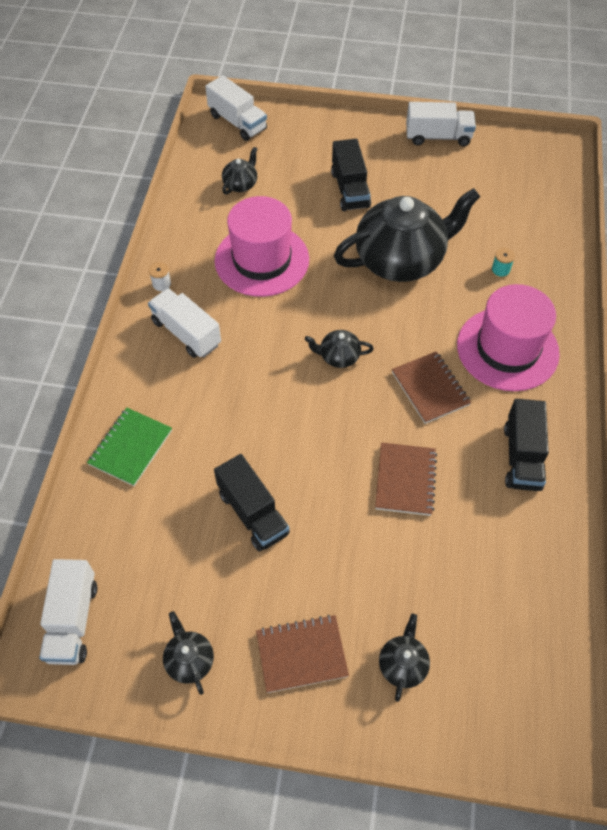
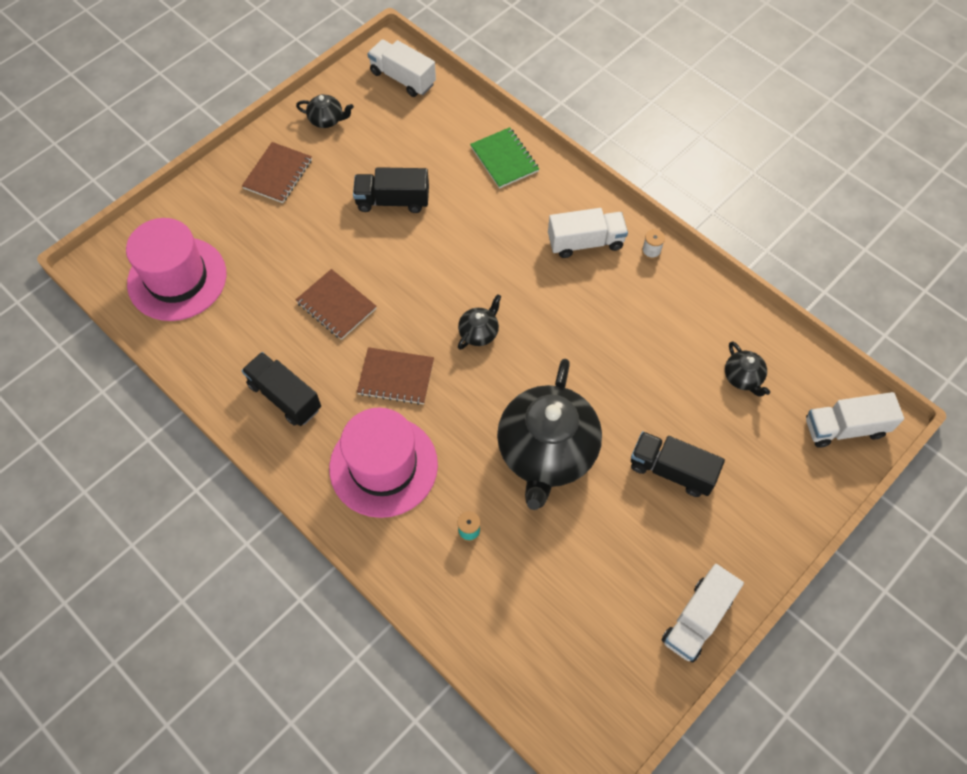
camera: 125 degrees right, 5 degrees up
(262, 260) = (628, 339): pink hat -> pink hat (177, 279)
(402, 664) = (222, 220): black teapot -> none

